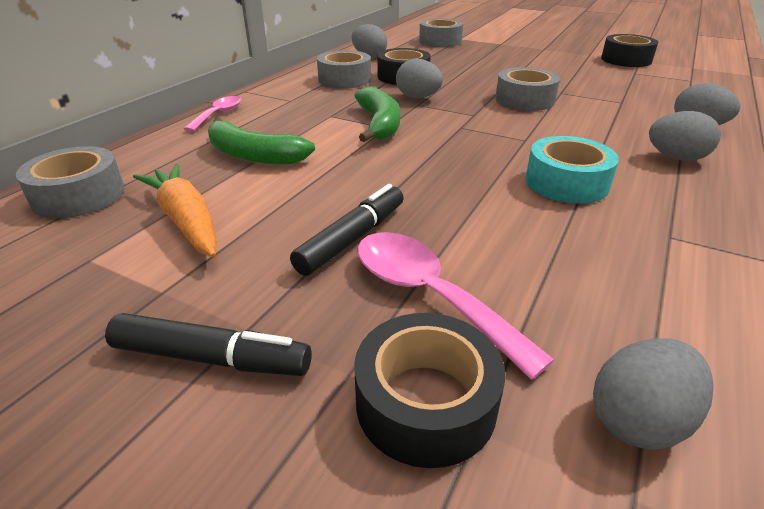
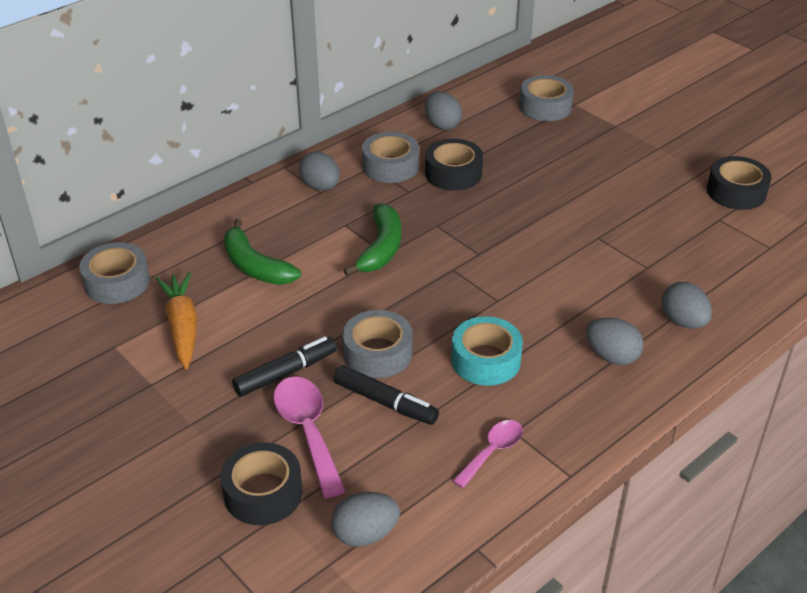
camera: 20 degrees right, 5 degrees up
(211, 358) = (165, 436): black marker -> black marker (385, 402)
(218, 114) = (248, 201): pink spoon -> pink spoon (492, 451)
(418, 97) = (444, 214): grey egg -> grey egg (320, 187)
(524, 100) = (548, 241): grey tape -> grey tape (377, 353)

